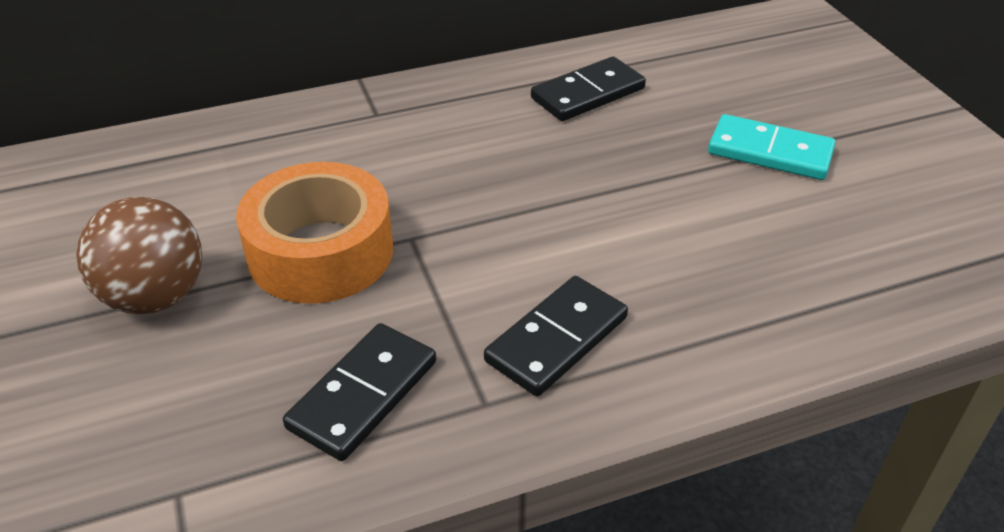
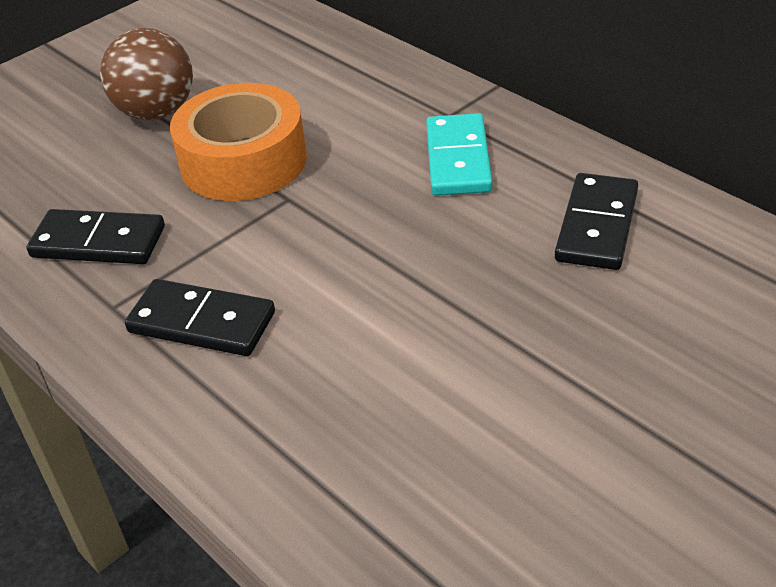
camera: 70 degrees right, 0 degrees up
(587, 93) = (597, 226): black domino -> black domino turned 75 degrees clockwise
(770, 152) = (599, 397): turquoise domino -> turquoise domino (458, 159)

